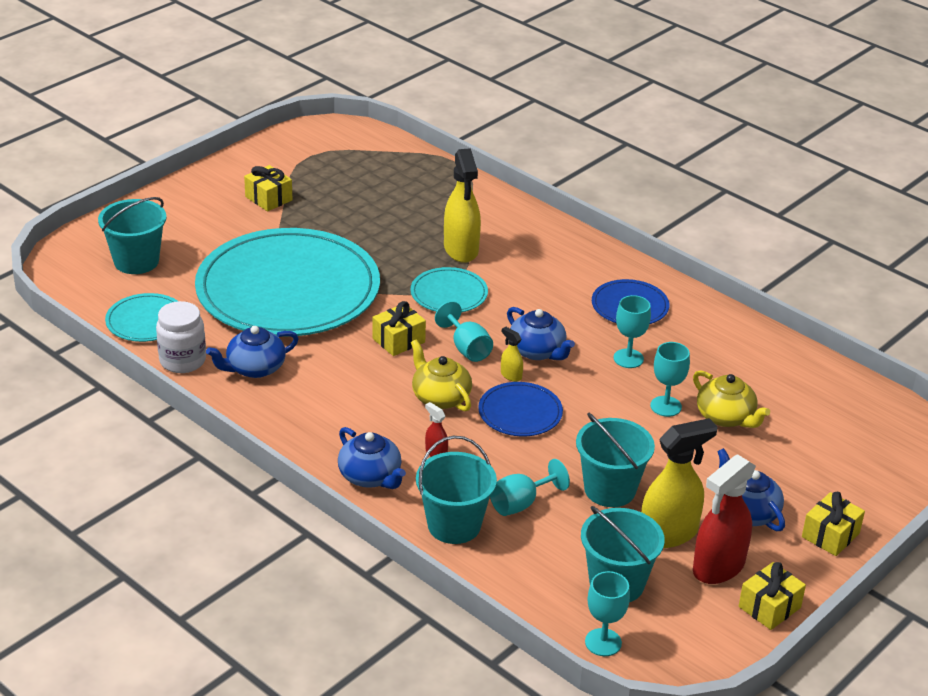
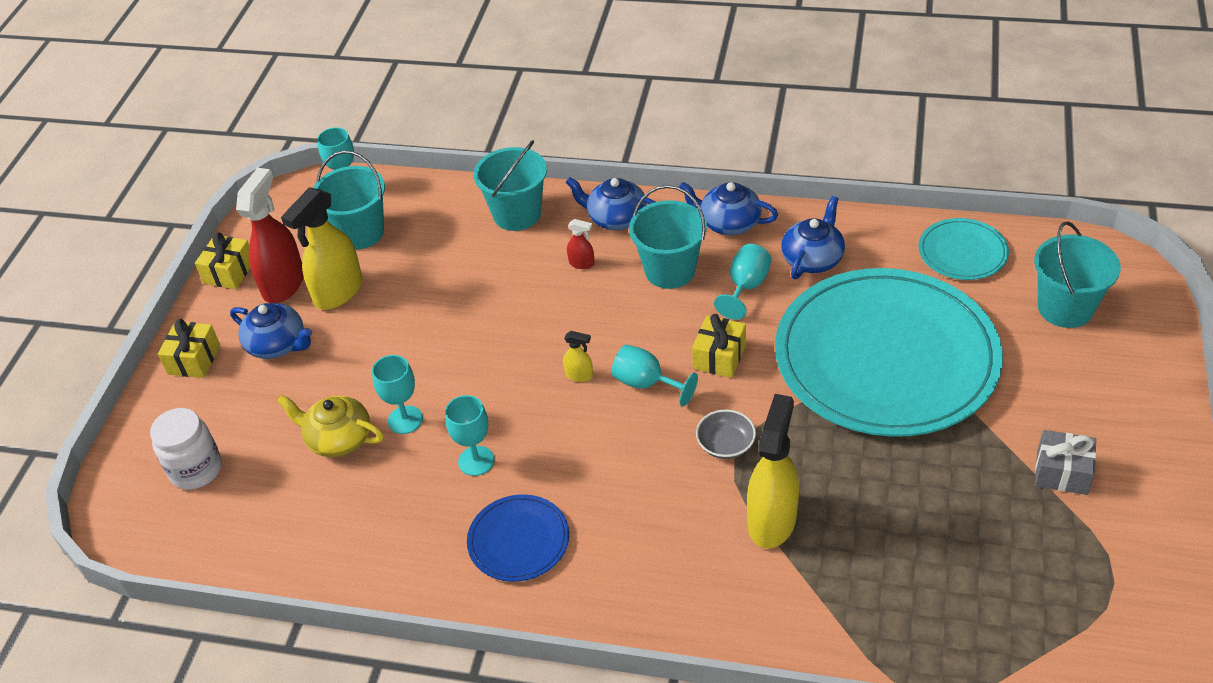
camera: 155 degrees right, 10 degrees up
(182, 361) = (879, 233): white jar -> white jar (196, 470)
(268, 198) = (1062, 472): yellow gift -> grey gift
(440, 397) = (624, 317): yellow teapot -> none
(449, 294) = (725, 444): turquoise plate -> grey bowl
(461, 249) = (772, 520): yellow spray bottle -> yellow spray bottle turned 60 degrees clockwise
(520, 412) = (540, 339): blue plate -> none
(520, 503) = (477, 256): turquoise goblet -> turquoise goblet (746, 287)
(537, 351) = (575, 419): blue teapot -> blue teapot (729, 223)
(610, 489) = (410, 306): turquoise bucket -> turquoise bucket (670, 270)

